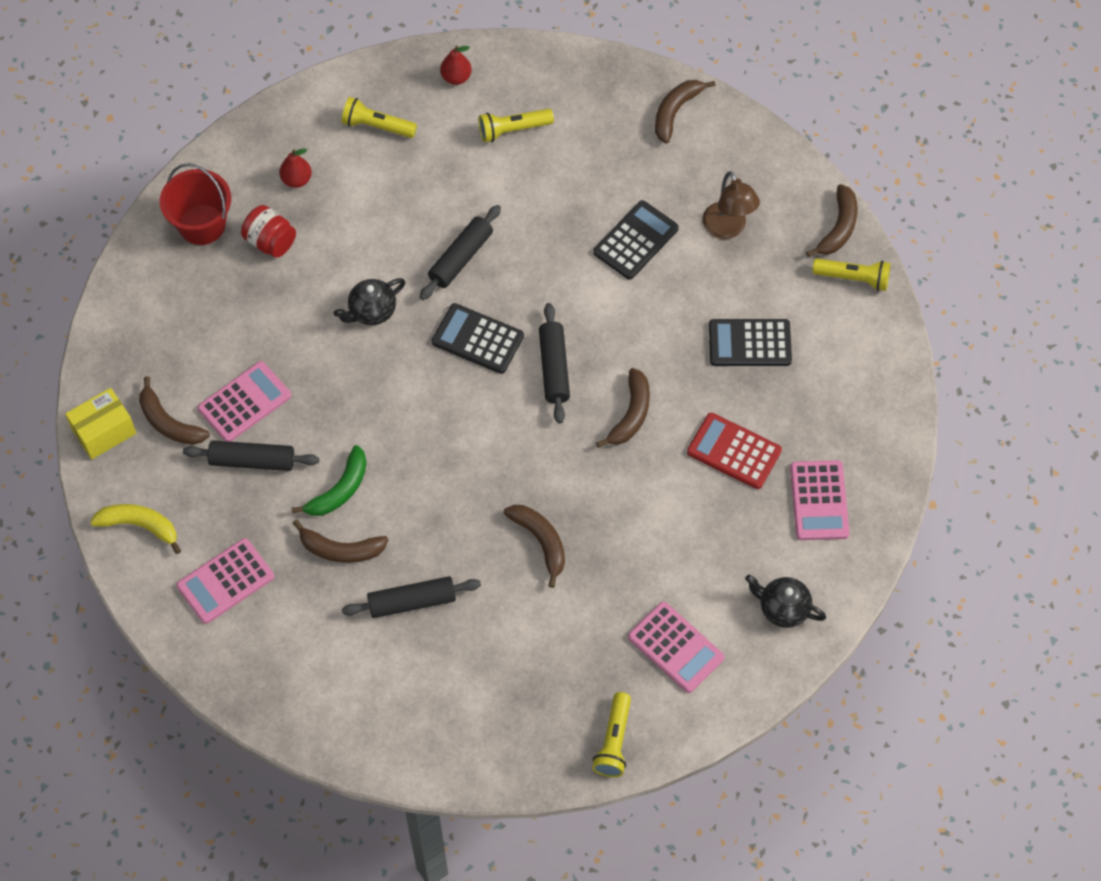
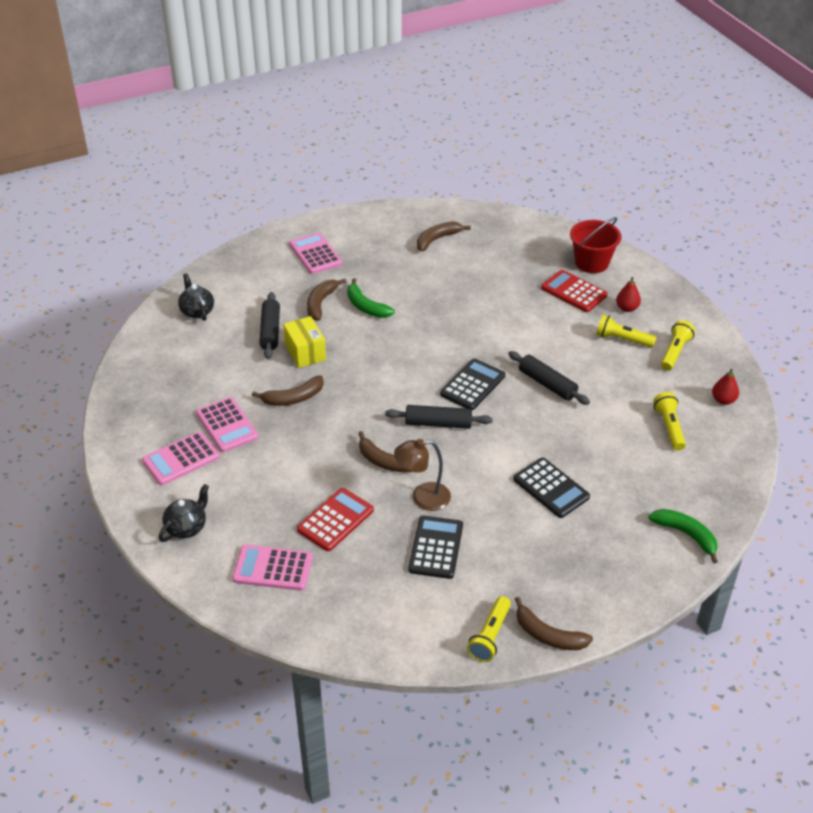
camera: 100 degrees right, 20 degrees down
(104, 432) = (437, 214): yellow box -> yellow box (305, 352)
(140, 526) = (366, 224): yellow banana -> none
(244, 402) = (445, 271): pink calculator -> pink calculator (227, 425)
(252, 461) = (399, 271): black rolling pin -> none
(270, 242) = (573, 292): red jar -> red calculator
(371, 311) = (507, 334): black teapot -> black teapot (197, 311)
(614, 741) = (124, 416): yellow flashlight -> yellow flashlight (622, 339)
(675, 112) = (686, 535): brown banana -> green banana
(728, 229) = (556, 552): brown lamp -> brown lamp (423, 498)

